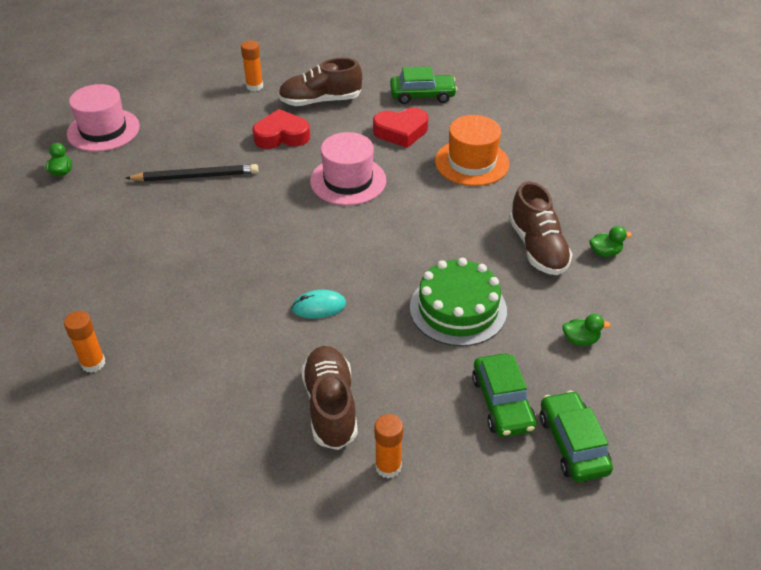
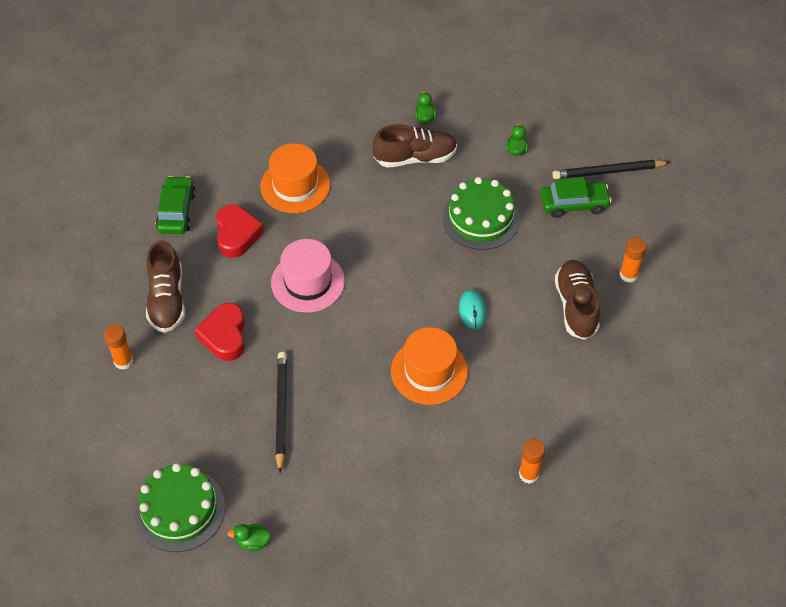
camera: 85 degrees left, 10 degrees up
(103, 130) = (179, 509): pink hat -> green cake
(236, 275) = (429, 371): none -> orange hat
(330, 406) = (576, 306): brown shoe -> brown shoe turned 90 degrees clockwise
(572, 444) = (608, 172): green car -> black pencil

